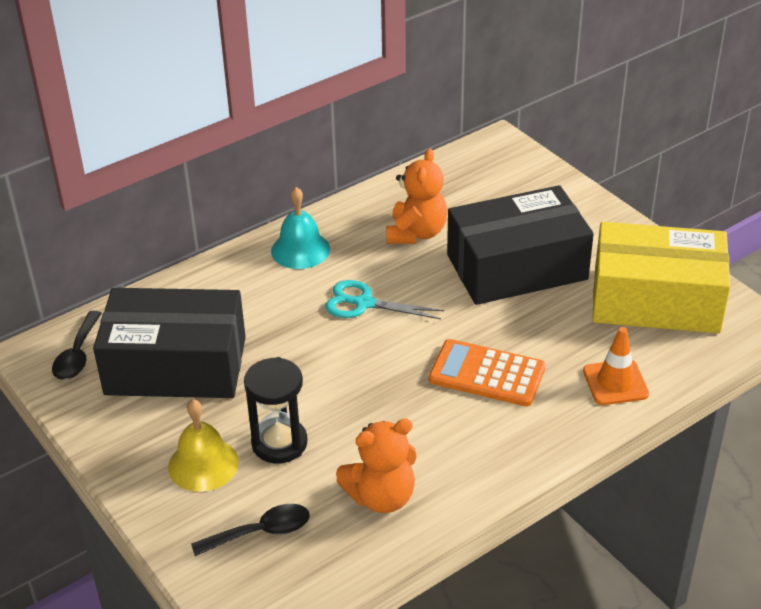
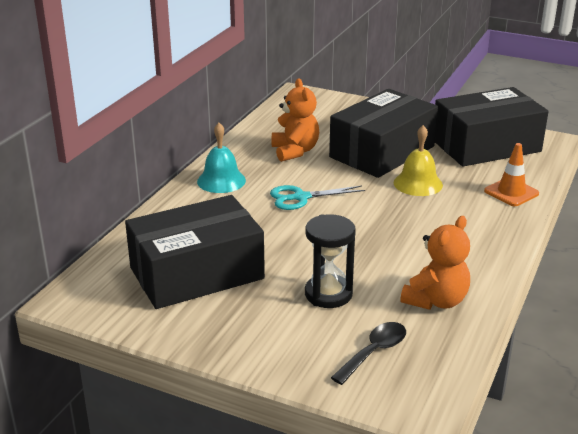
camera: 30 degrees left, 10 degrees down
(77, 354) = (105, 291): black spoon -> none
(203, 464) = (284, 326): yellow bell -> yellow bell (418, 183)
(487, 374) = (427, 211): orange calculator -> none
(656, 300) = (486, 146): yellow box -> black box

